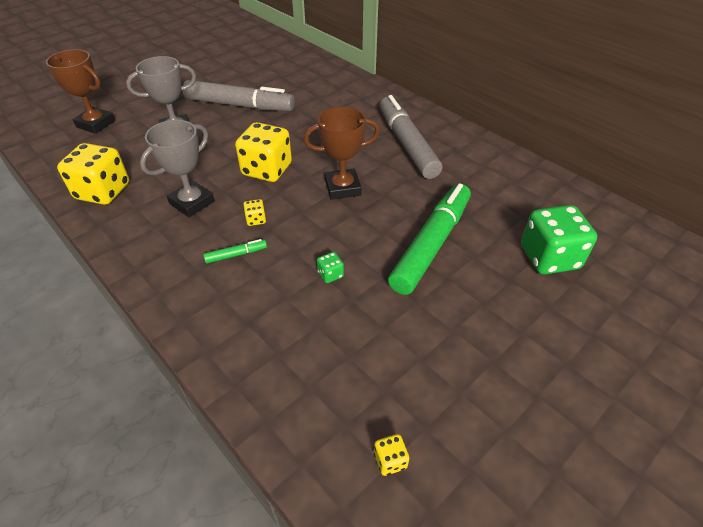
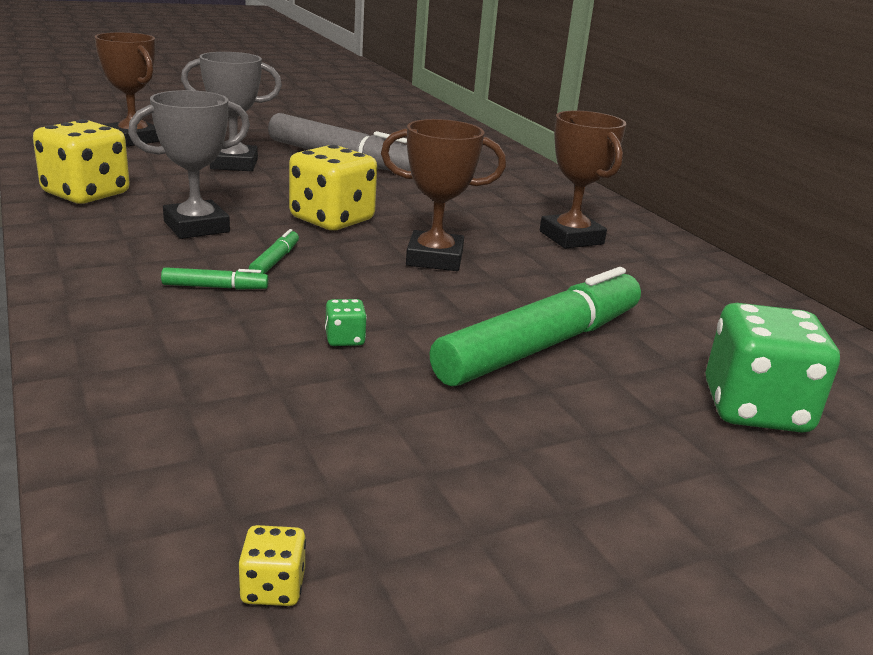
camera: 15 degrees right, 20 degrees down
(256, 220) = (275, 261): yellow dice -> green marker
(407, 144) = (571, 238): grey marker -> brown trophy

